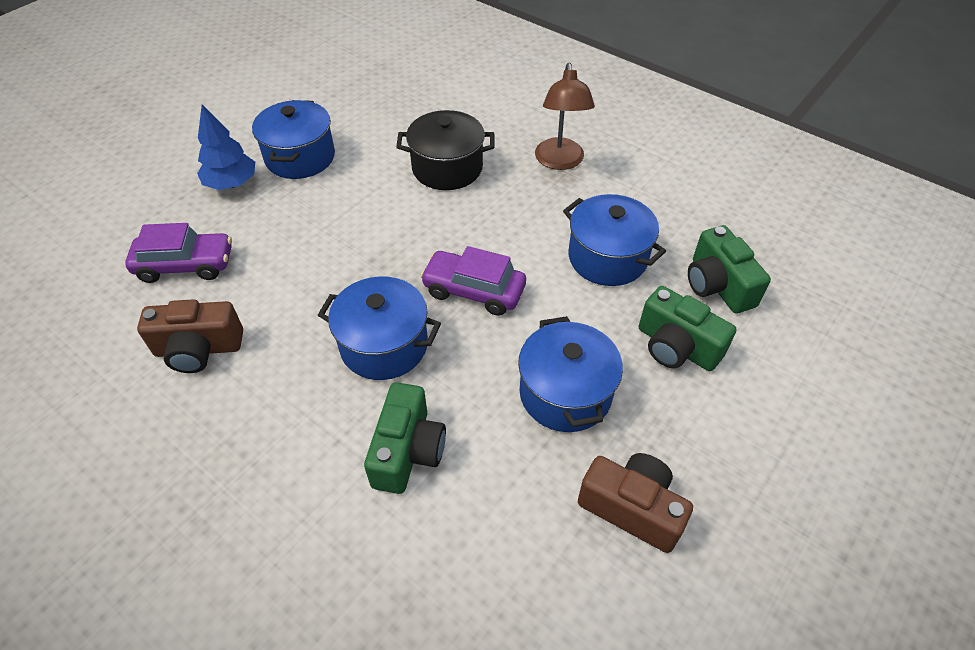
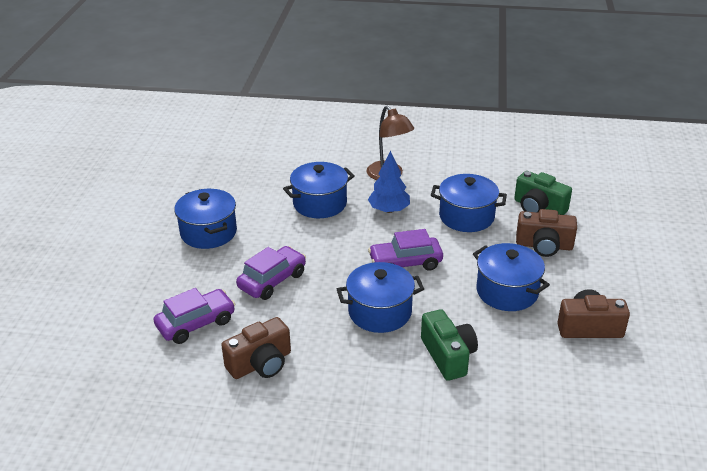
camera: 30 degrees left, 15 degrees down
(231, 184) = (174, 265): blue tree -> blue tree (389, 210)
(307, 246) = (272, 281): none -> purple car
(447, 168) = (320, 203): black pot -> blue pot
(676, 346) = (544, 246): green camera -> brown camera

